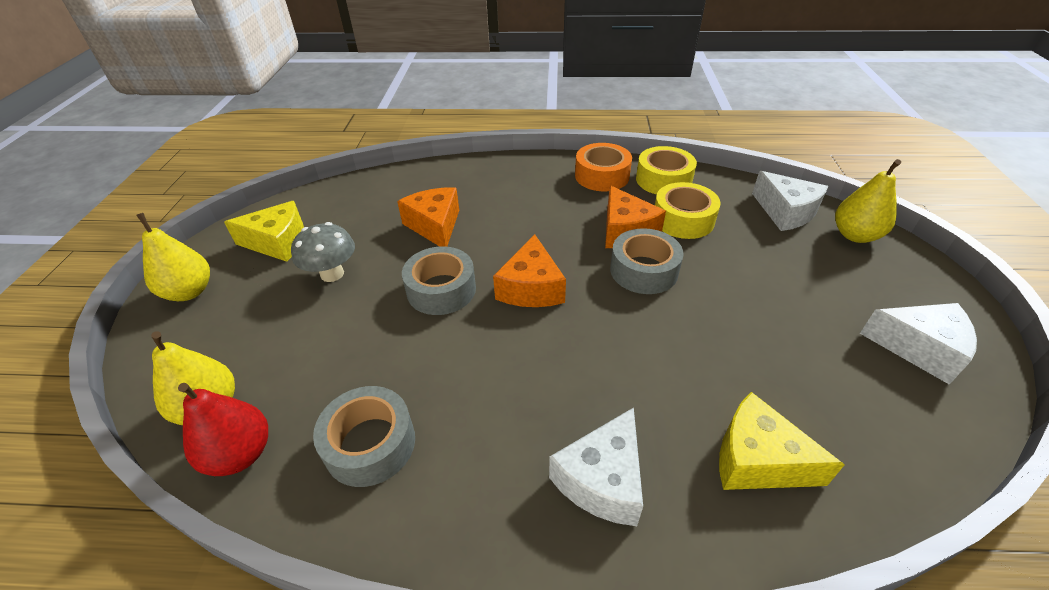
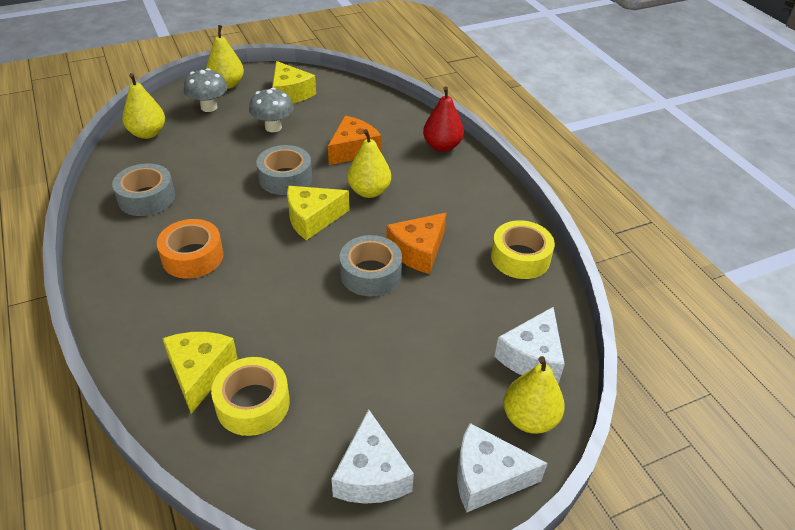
camera: 60 degrees right, 0 degrees up
(221, 323) = (209, 107): none -> grey mushroom
(240, 454) = (123, 157): red pear -> red pear (442, 146)
(514, 235) = (369, 191): none -> yellow pear
(531, 288) = (312, 219): orange cheese -> yellow cheese
(602, 176) = (493, 216): orange tape -> orange tape (192, 257)
(602, 479) = (156, 299): white cheese -> white cheese (487, 477)
(683, 219) = (462, 284): yellow tape -> yellow tape (253, 404)

